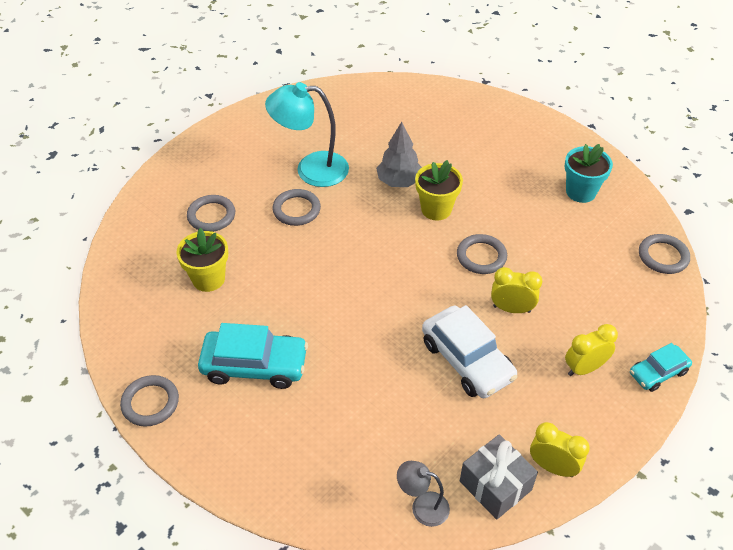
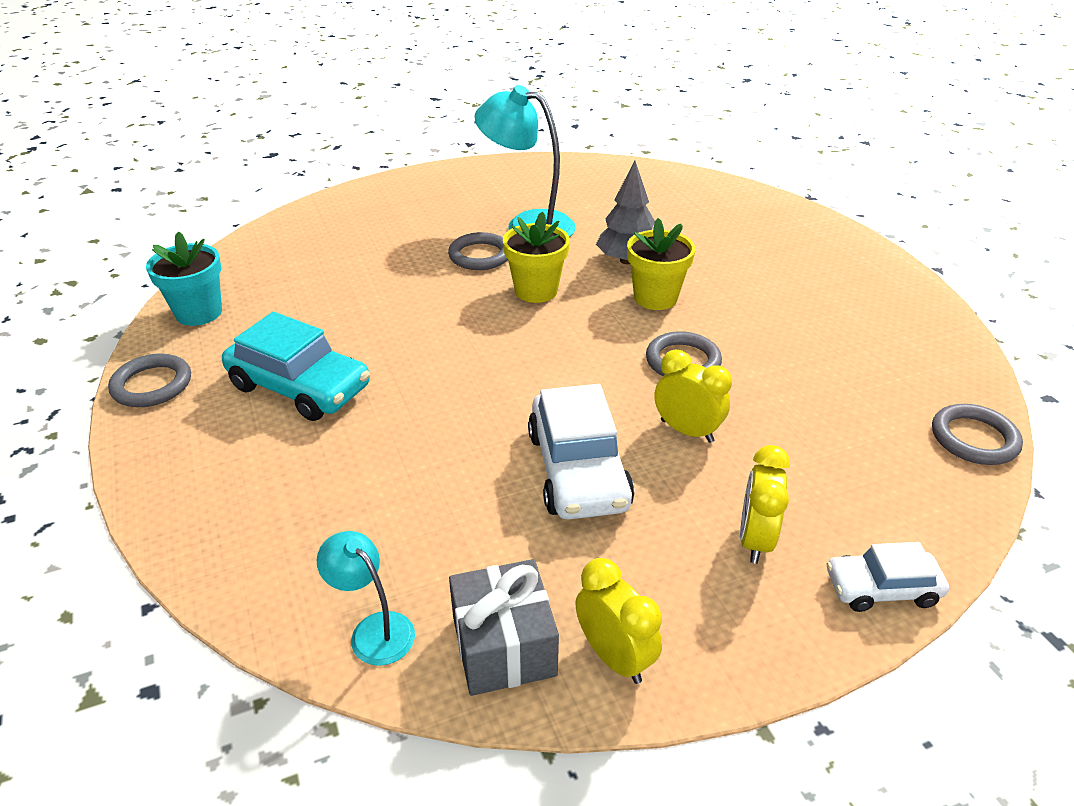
camera: 25 degrees right, 10 degrees down
(208, 279) = (325, 290): yellow flower pot -> yellow flower pot (536, 291)
(211, 216) = (380, 237): grey ring -> none
(422, 506) = (374, 630): grey lamp -> turquoise lamp
(581, 192) = (878, 331): turquoise flower pot -> turquoise flower pot (199, 313)
(584, 368) = (755, 539): yellow clock -> yellow clock turned 75 degrees counterclockwise
(658, 372) = (881, 588): turquoise car -> white car

